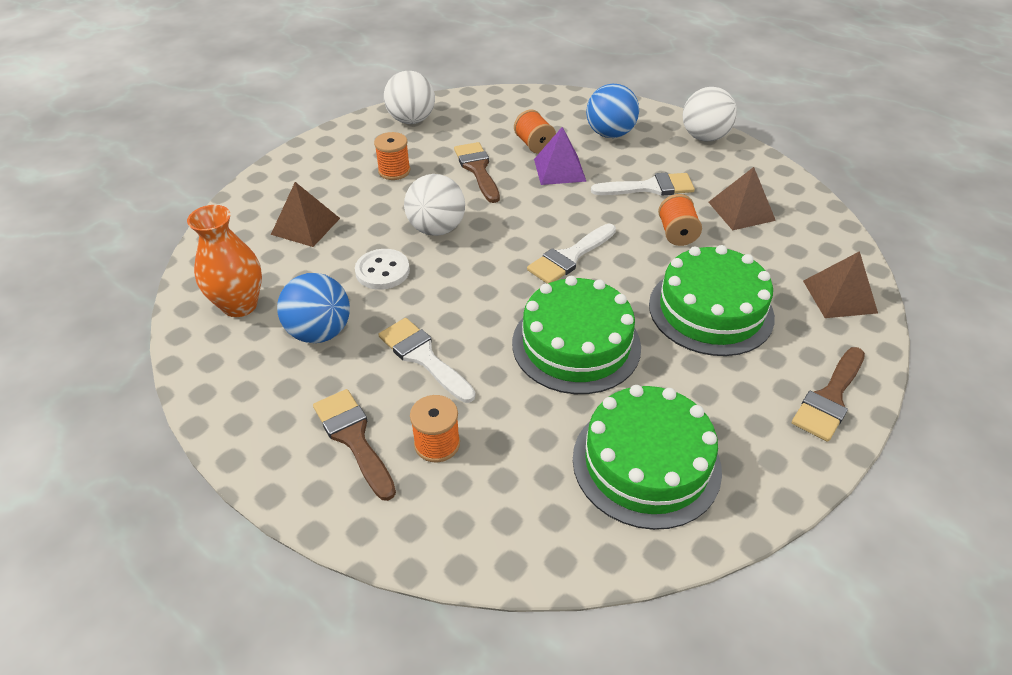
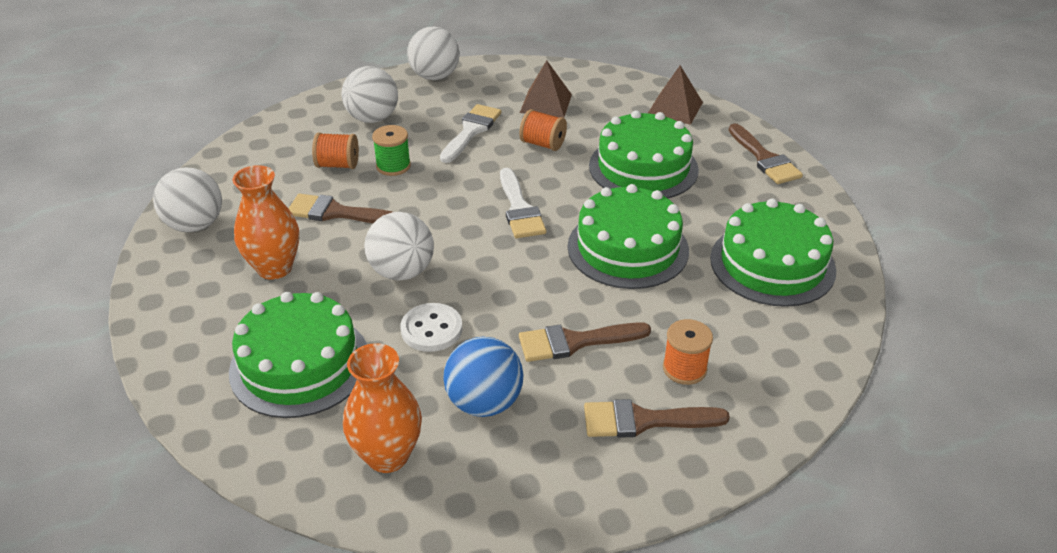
camera: 60 degrees left, 5 degrees down
(305, 226) = (300, 364): brown pyramid -> green cake
(394, 171) = (274, 268): orange spool -> orange vase
(423, 357) = (575, 342): white brush -> brown brush
(559, 170) = (393, 166): purple pyramid -> green spool
(610, 134) = (373, 118): blue ball -> white ball

